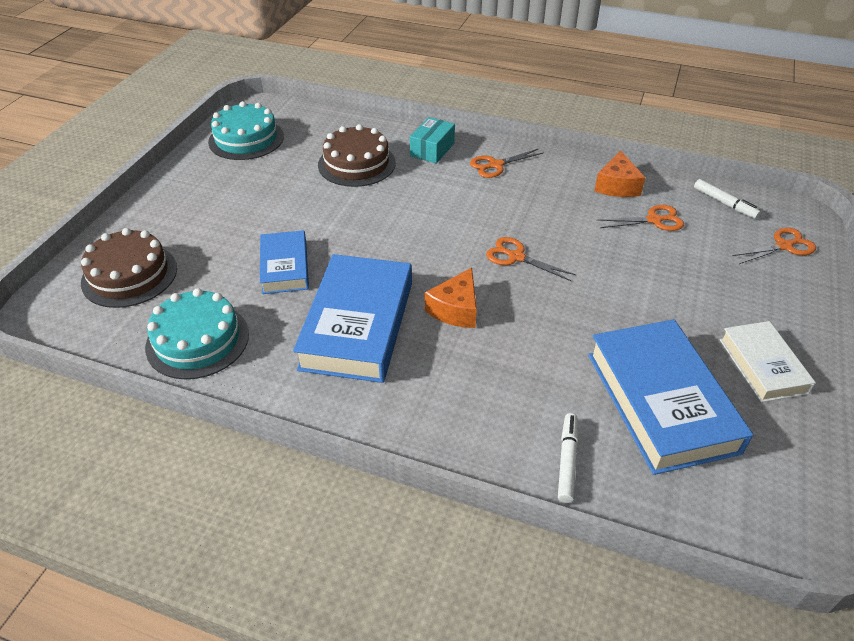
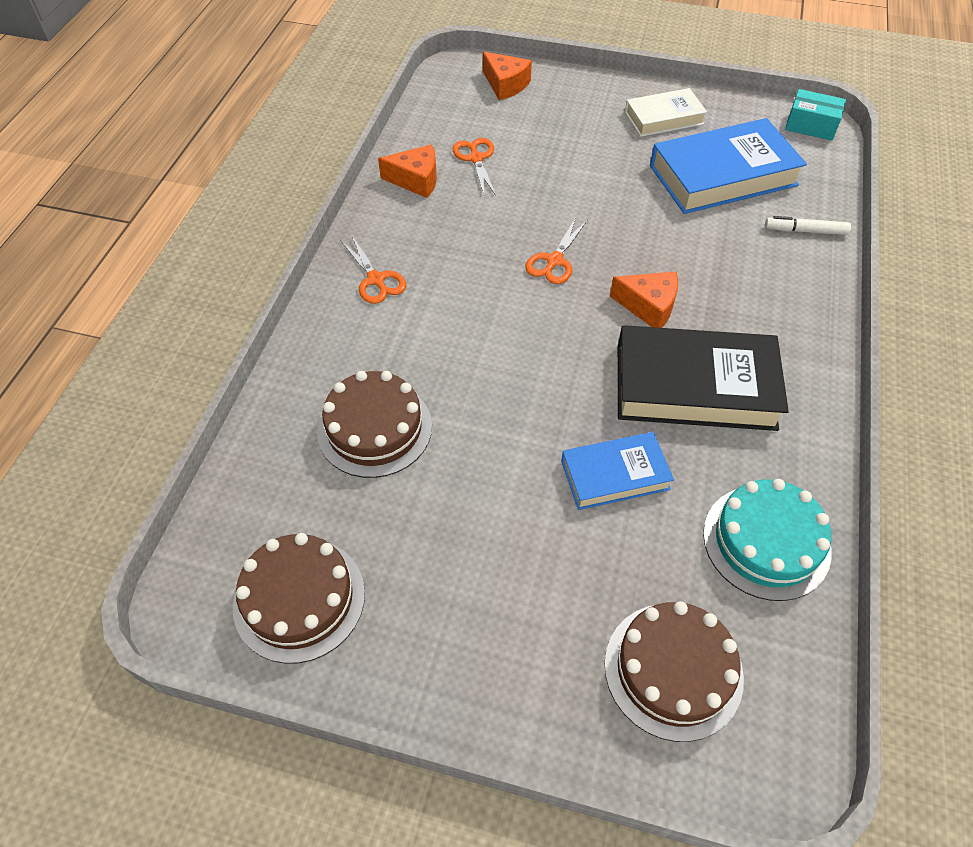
camera: 95 degrees left, 10 degrees up
(246, 139) = (299, 599): turquoise cake -> brown cake
(358, 325) = (695, 386): blue book -> black book
(432, 149) = (338, 345): turquoise box -> turquoise box (811, 125)
(724, 203) = (442, 110): white marker -> none
(784, 246) = (505, 85): orange scissors -> orange cheese

